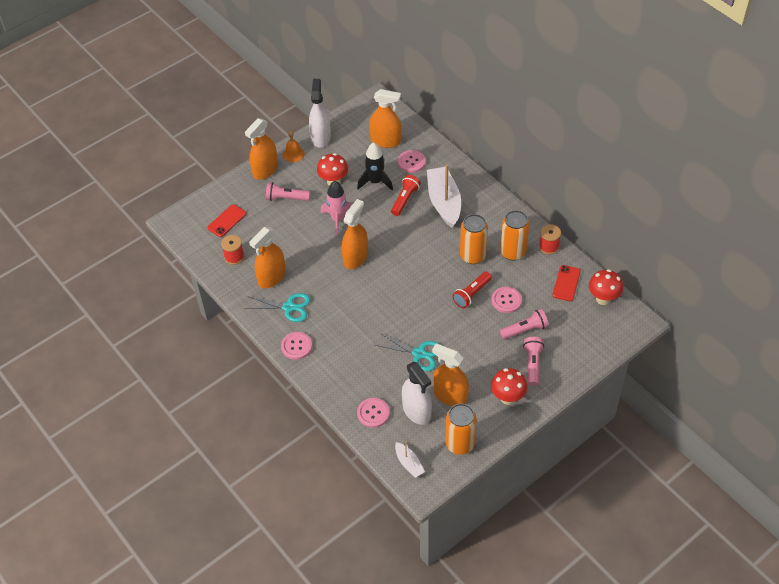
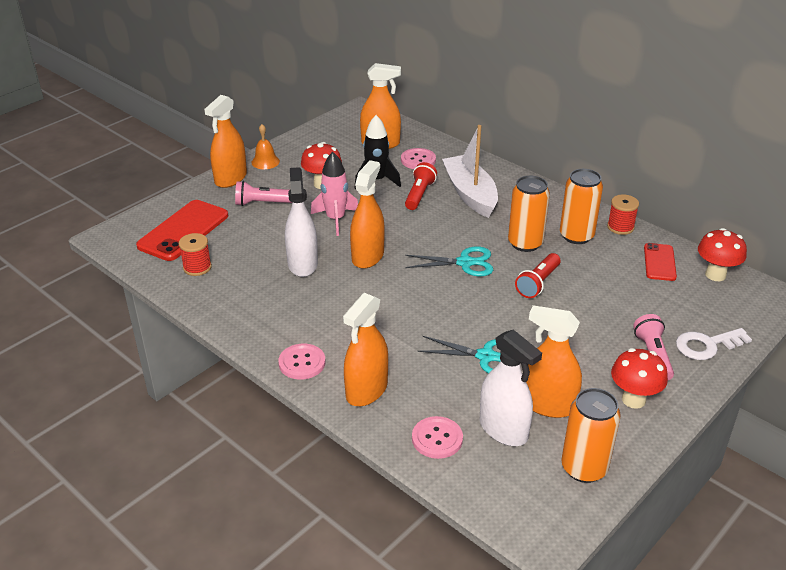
camera: 10 degrees left, 15 degrees down
(227, 221) = (183, 231): red phone -> red phone, size x1.73
(272, 277) = (253, 286): orange spray bottle -> orange spray bottle (366, 390)
(289, 307) = (283, 317): turquoise scissors -> turquoise scissors (465, 263)
(321, 137) = (298, 145): white spray bottle -> white spray bottle (302, 264)
(409, 463) = (512, 504): white boat -> none
(506, 300) = (587, 286): pink button -> none
(525, 330) = (625, 316): pink flashlight -> none
(573, 360) = (707, 345): none -> white key

